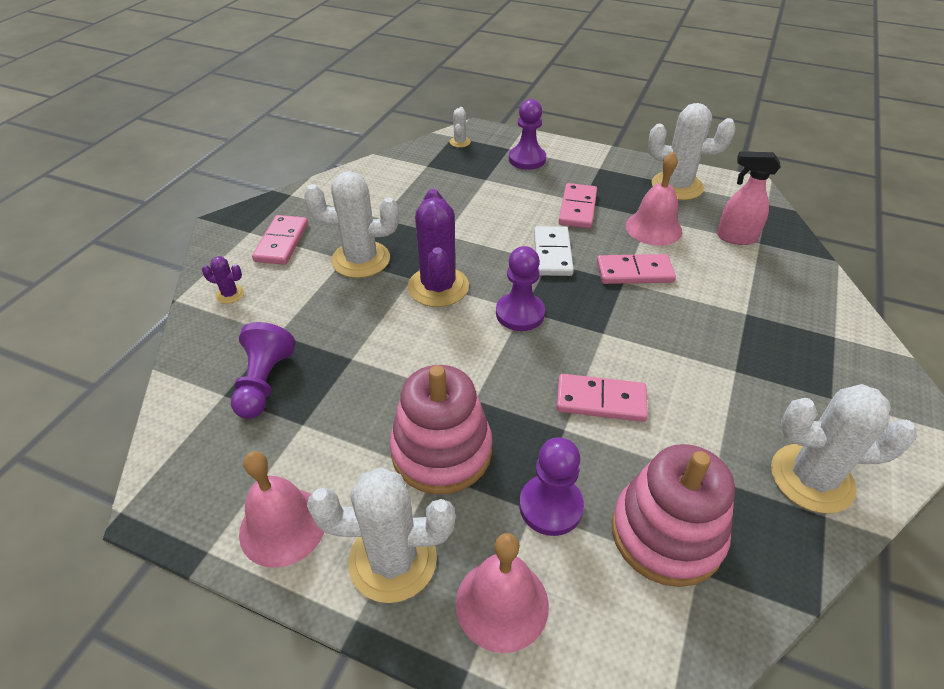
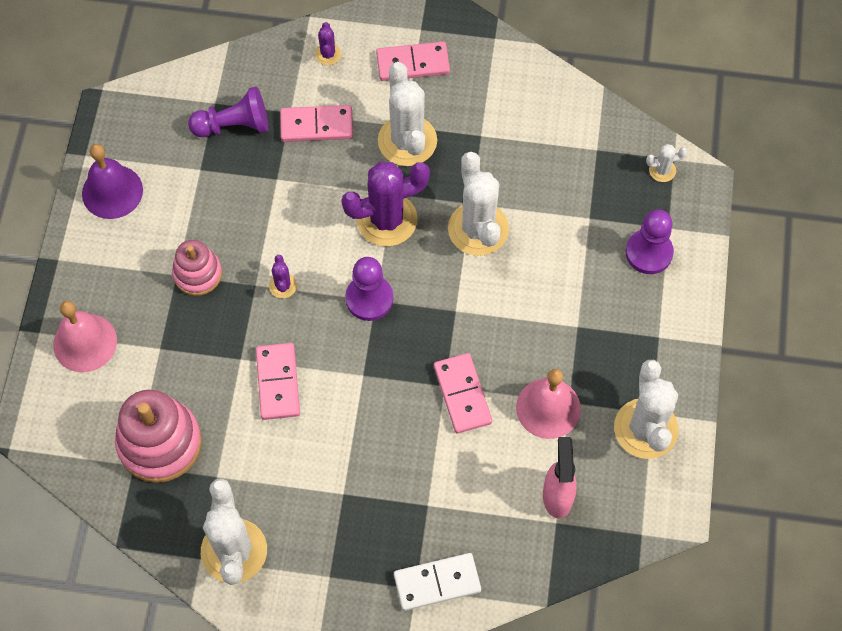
camera: 75 degrees right, 20 degrees up
(283, 526) = (112, 191): pink bell -> purple bell
(392, 560) = (101, 268): white cactus -> white cactus (478, 229)
(441, 451) = (197, 274): pink stacking toy -> pink stacking toy, size x0.61
(484, 376) = (283, 286): none -> purple cactus
(550, 506) = (165, 360): purple pawn -> none
(552, 254) = (470, 312): white domino -> white domino (437, 583)
(577, 208) = (561, 324): pink domino -> pink domino (316, 125)

